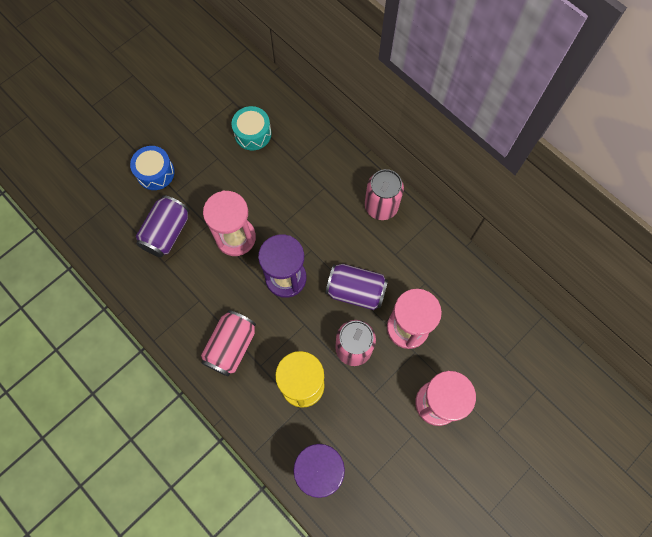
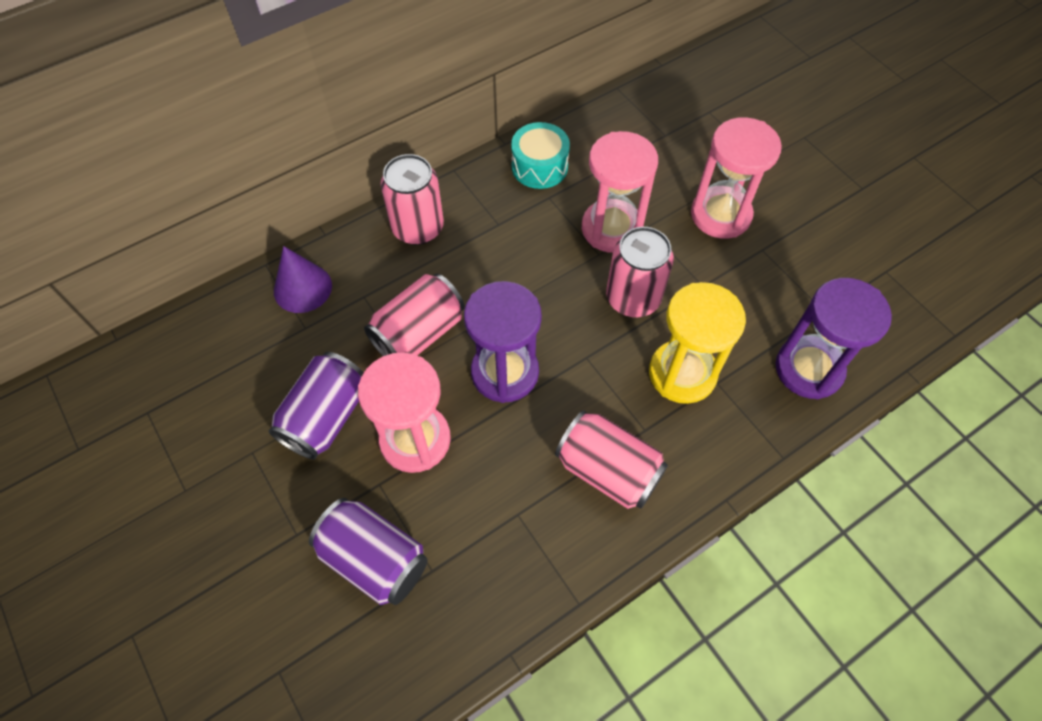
camera: 80 degrees left, 10 degrees down
(155, 173) = (242, 569): blue drum -> none
(253, 134) = (226, 387): turquoise drum -> turquoise drum (539, 166)
(304, 224) = (419, 333): none -> pink can
(323, 153) = (302, 288): none -> purple cone
(356, 291) = (545, 281): purple can -> purple can (326, 417)

